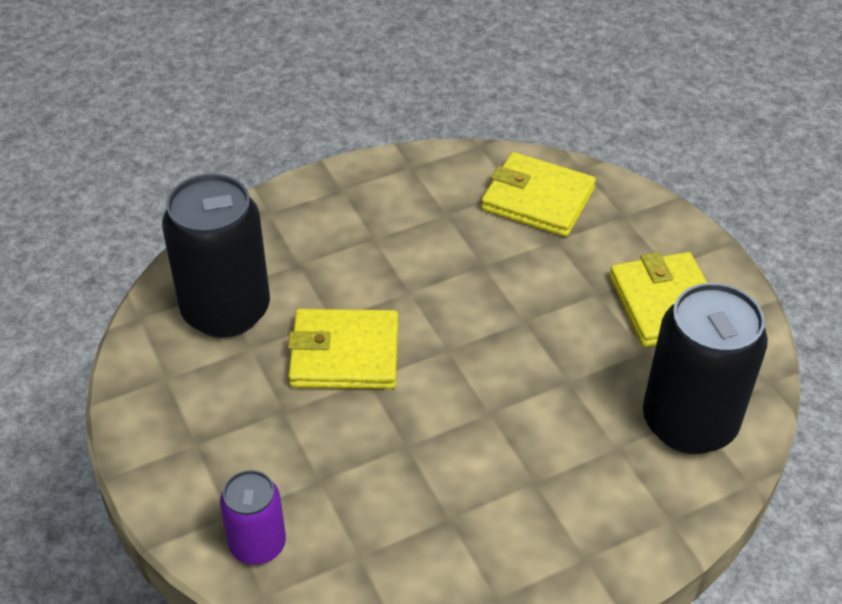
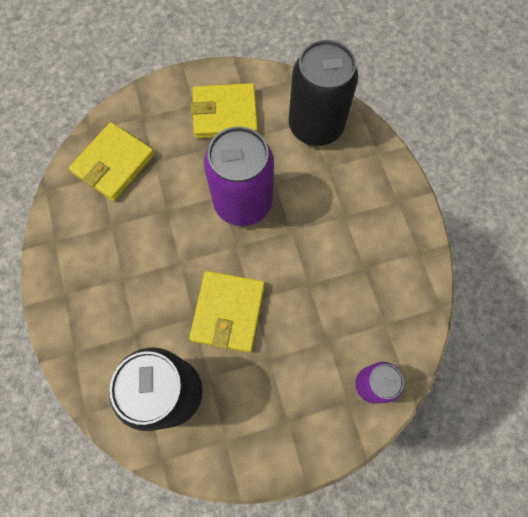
camera: 80 degrees left, 25 degrees up
(520, 347) = (243, 202): none -> purple can

